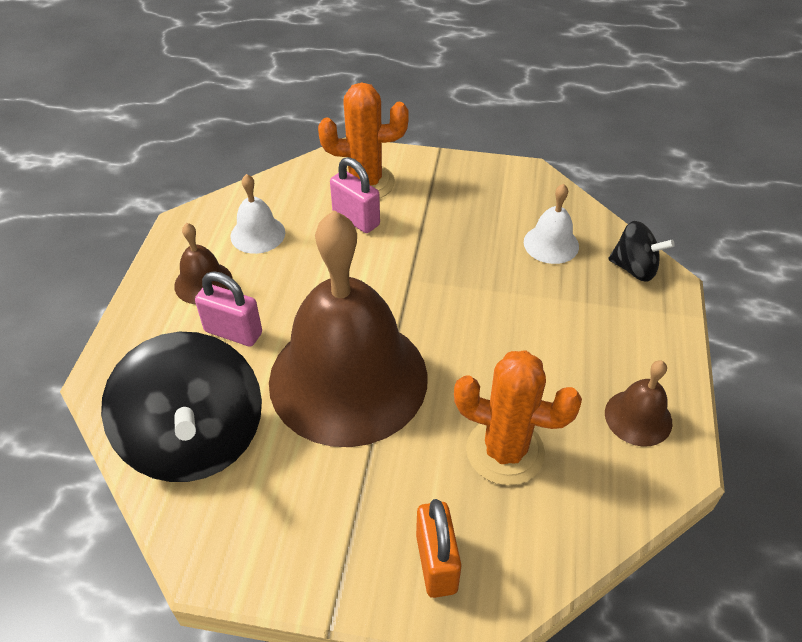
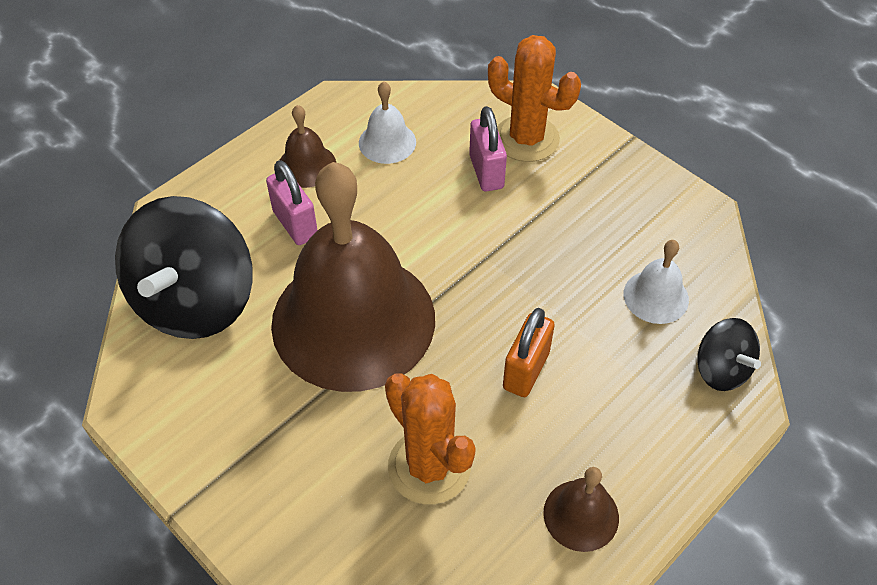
camera: 35 degrees right, 5 degrees up
(436, 563) = (290, 521): orange padlock -> orange padlock (526, 370)

